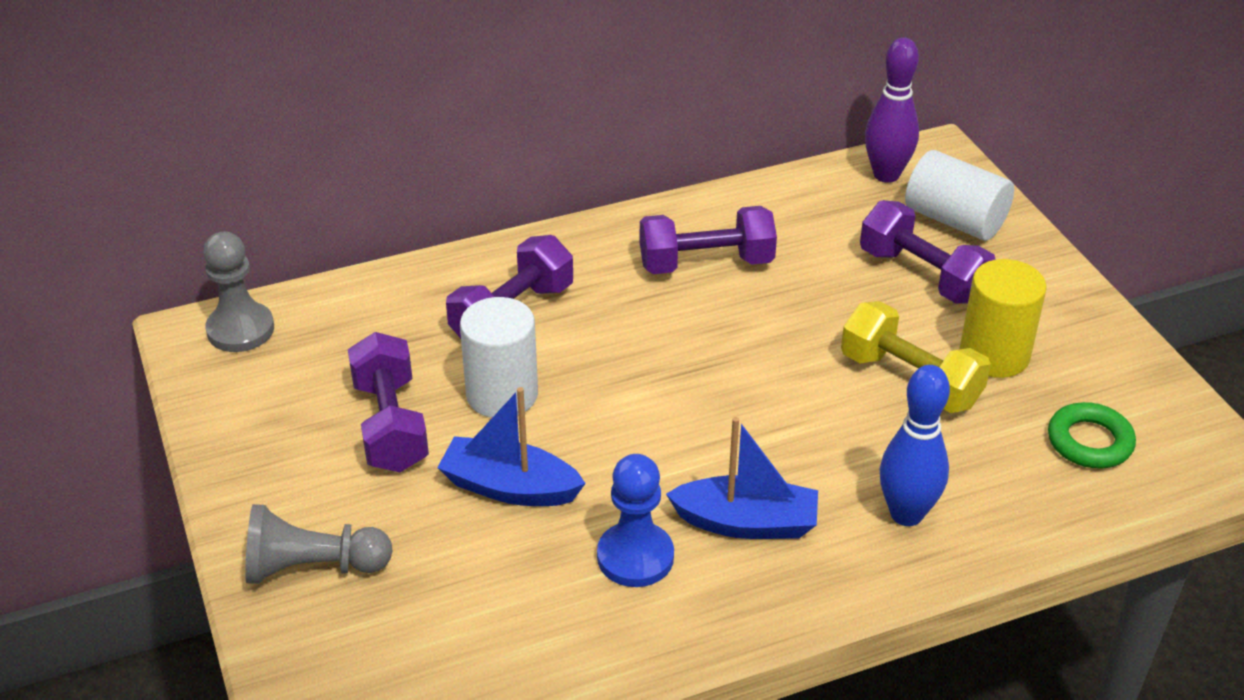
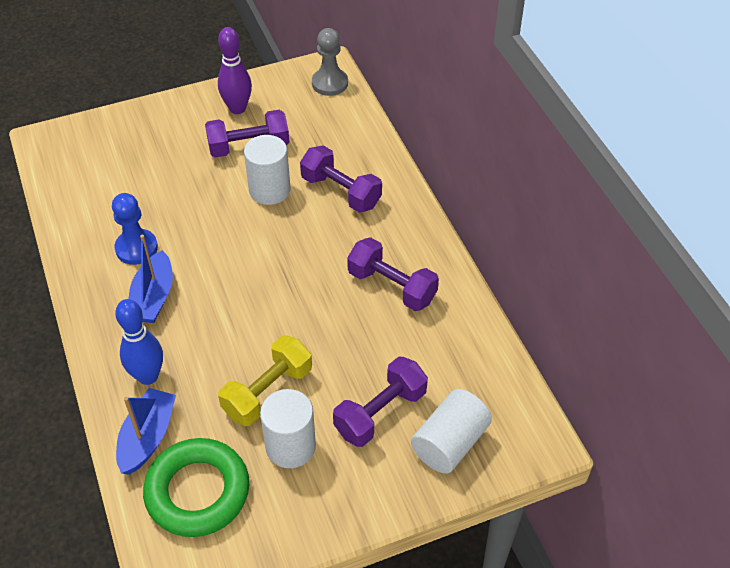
camera: 90 degrees right, 10 degrees up
(312, 567) = (152, 127): grey pawn -> none
(509, 487) = (196, 196): blue boat -> blue boat (148, 437)
(706, 263) = (392, 286): purple dumbbell -> purple dumbbell turned 45 degrees counterclockwise
(886, 175) = (506, 403): purple bowling pin -> purple bowling pin (237, 108)
(994, 355) = (290, 446): yellow cylinder -> white cylinder
(1089, 442) = (198, 491): green ring -> green ring, size x1.75

